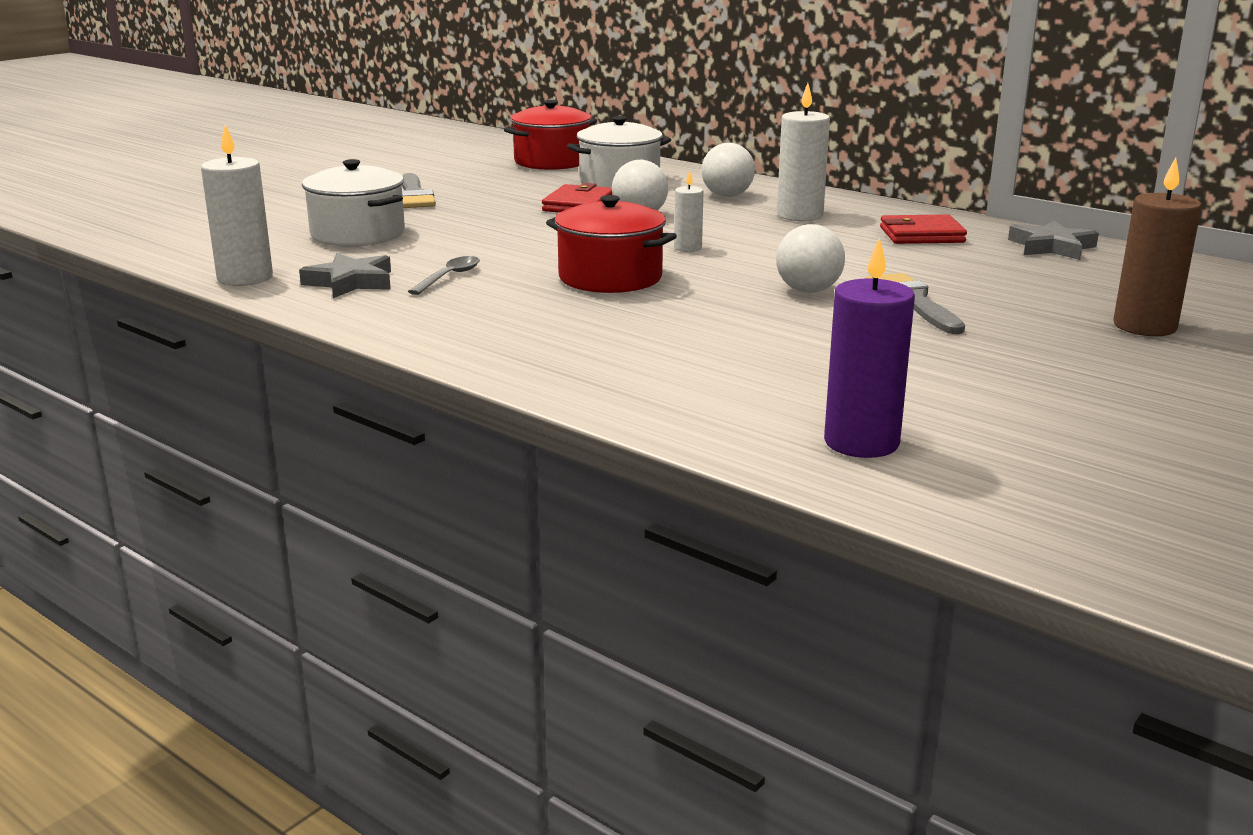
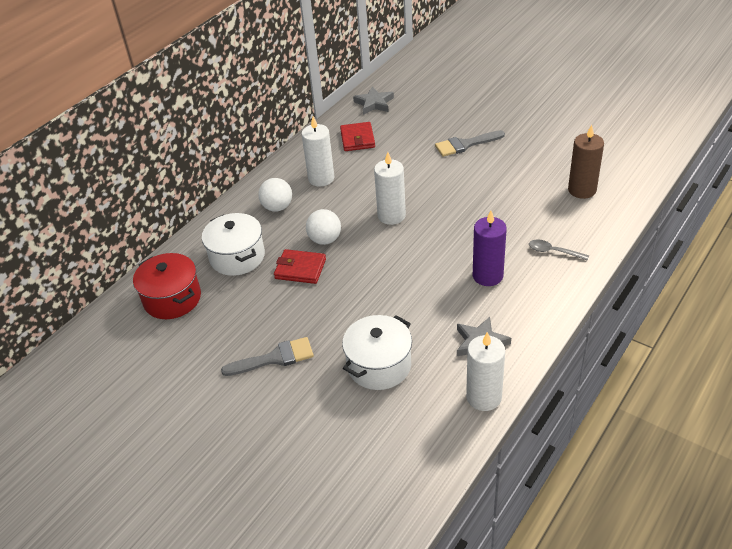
camera: 90 degrees left, 20 degrees up
(449, 277) = (462, 302): grey spoon -> grey spoon (553, 252)
(610, 278) = (450, 239): red pot -> none
(687, 248) = (391, 216): white candle -> white candle, size x1.80
(808, 291) = (457, 173): white ball -> none
(861, 442) = (625, 159): purple candle -> purple candle (487, 276)
(1144, 326) = (482, 91): brown candle -> brown candle (582, 190)

